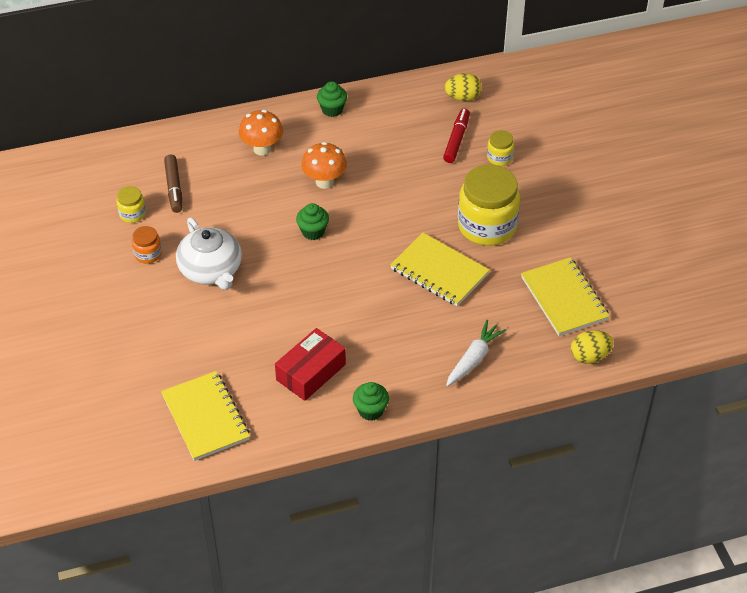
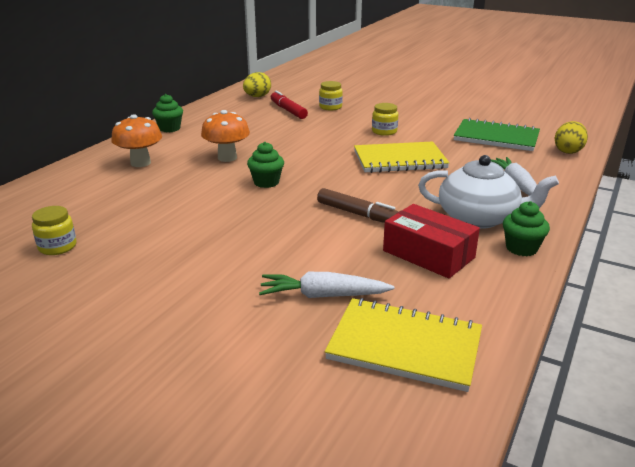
camera: 45 degrees left, 20 degrees down
(148, 254) = (121, 264): orange jar -> none
(174, 188) = (83, 213): brown marker -> brown marker (358, 214)
(211, 270) = (212, 242): white teapot -> white teapot (479, 218)
(214, 357) = (323, 296): none -> white carrot
(311, 372) = (428, 254): red box -> red box turned 45 degrees counterclockwise
(487, 226) = (384, 131): yellow jar -> yellow jar, size x0.46
(564, 298) = (496, 137): yellow notebook -> green notebook

